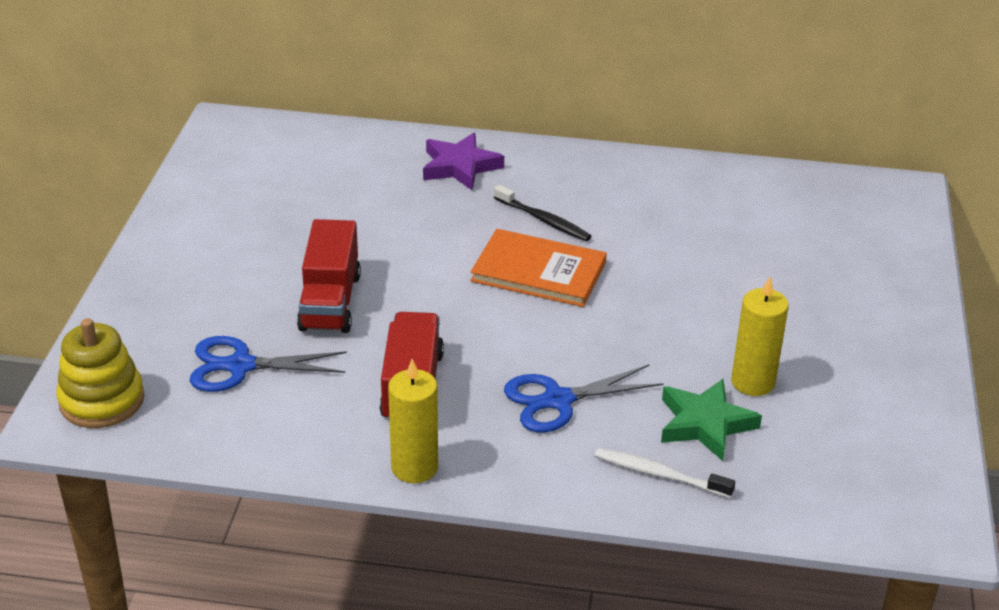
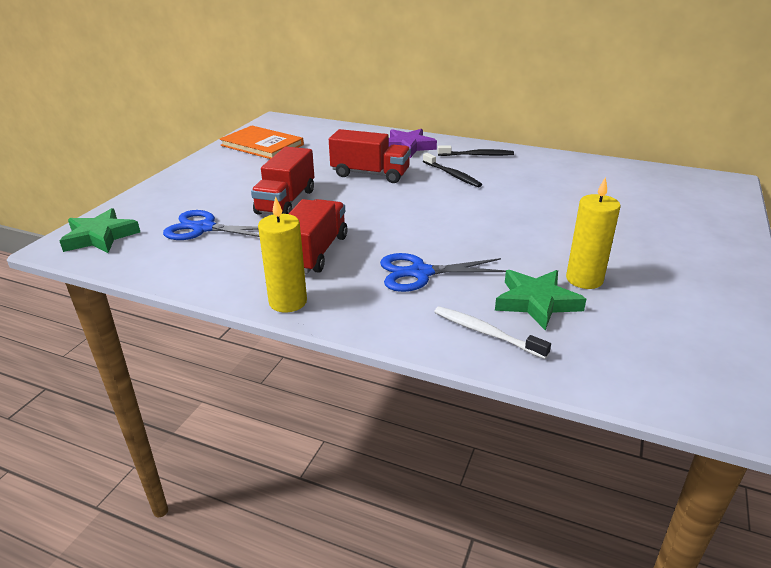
camera: 15 degrees right, 5 degrees down
(102, 400) = (100, 236): yellow stacking toy -> green star
(426, 232) = (370, 174): none -> red truck
(538, 272) = (437, 200): orange book -> orange book (262, 145)
(566, 174) = (477, 155): none -> black toothbrush

